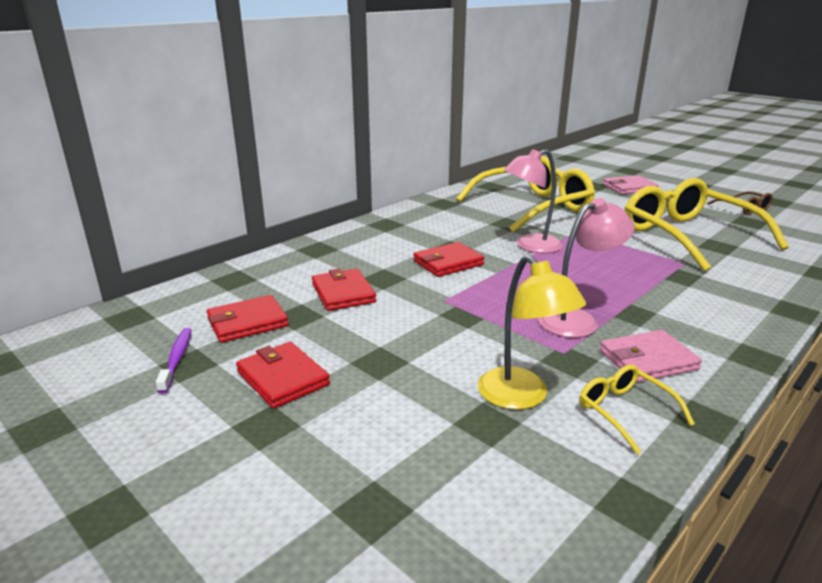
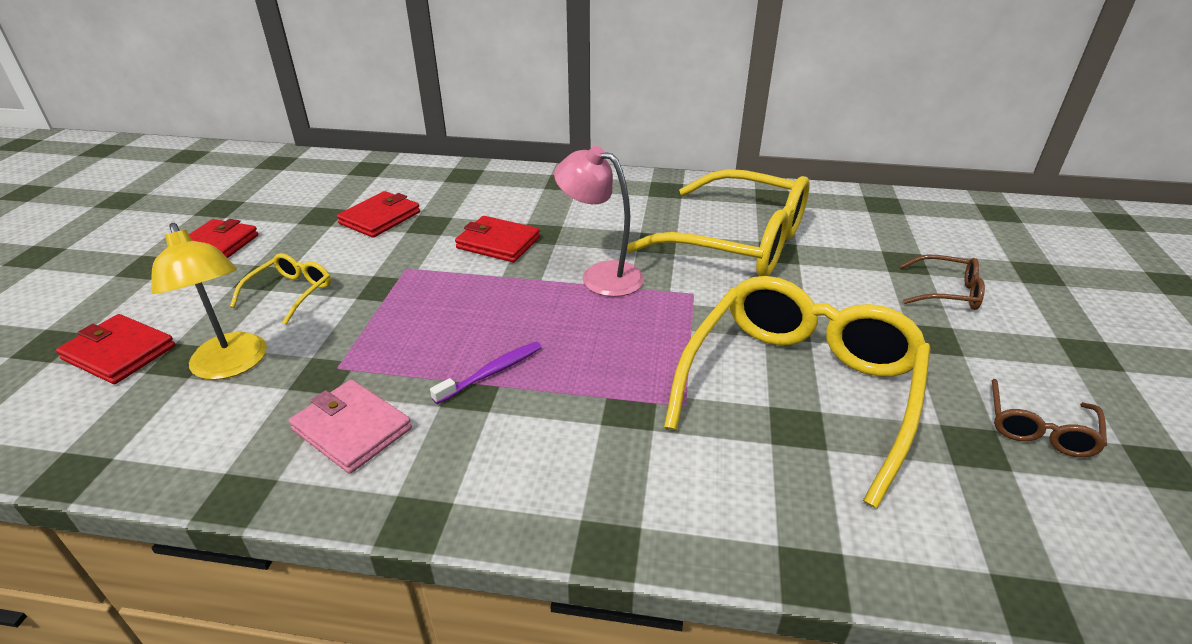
camera: 55 degrees right, 10 degrees up
(177, 359) = (224, 201): purple toothbrush -> purple toothbrush (492, 372)
(247, 322) = (296, 202): red wallet -> red wallet (119, 353)
(521, 397) = (232, 365): yellow lamp -> yellow lamp turned 60 degrees counterclockwise
(577, 320) = (421, 357): pink lamp -> none
(625, 412) = (229, 436): yellow glasses -> yellow glasses (291, 293)
(629, 188) = (946, 292): pink wallet -> brown glasses

